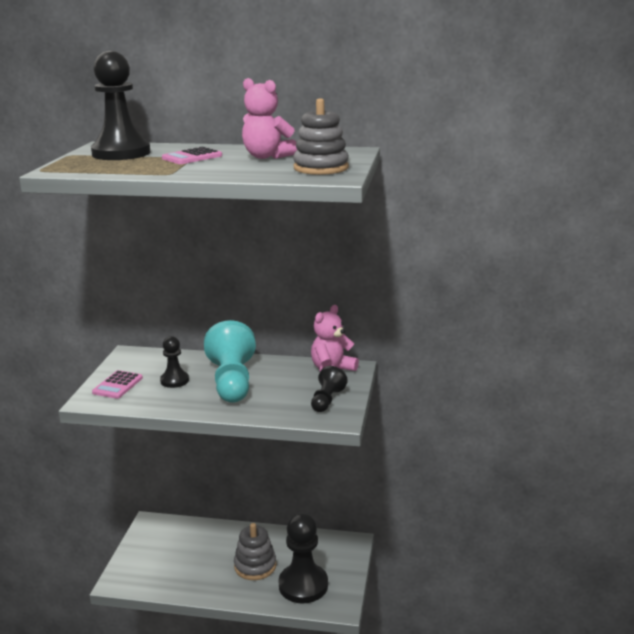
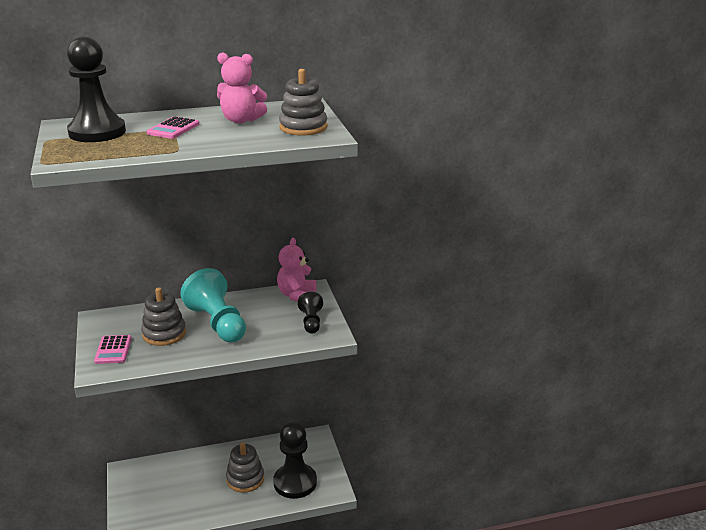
camera: 25 degrees left, 5 degrees up
(174, 380) = (164, 334): black pawn -> grey stacking toy

